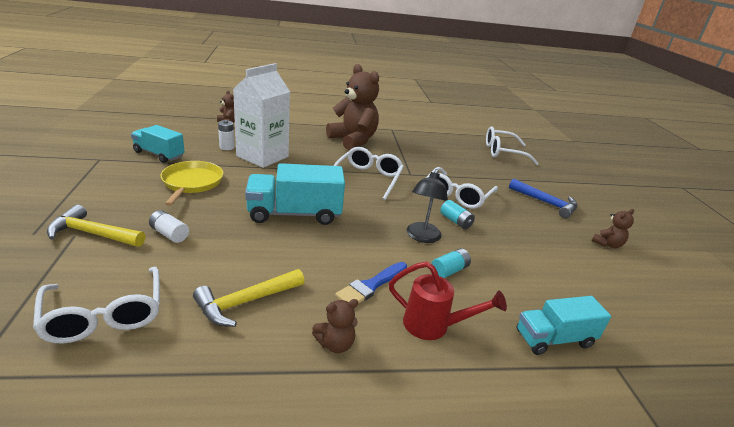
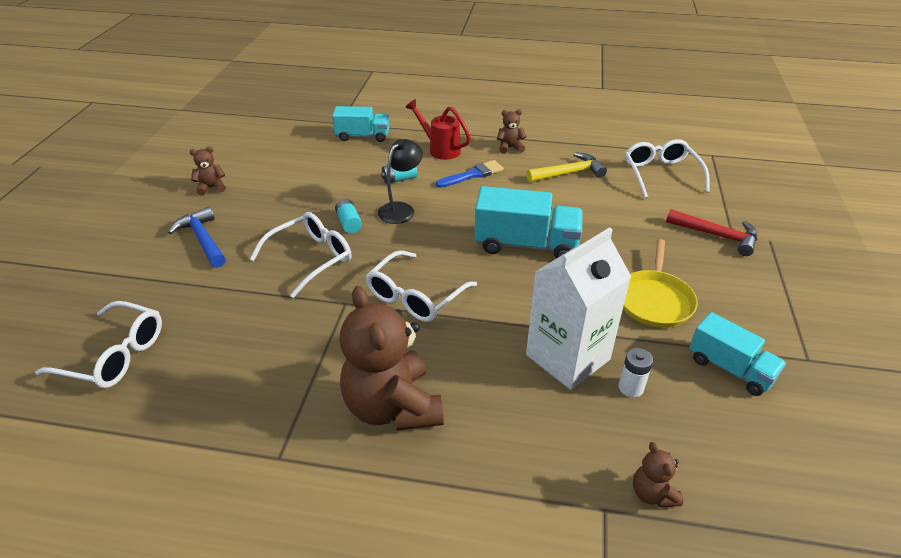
camera: 160 degrees left, 10 degrees up
(93, 234) = (717, 236): yellow hammer -> red hammer
(169, 234) = (647, 230): white battery -> none

